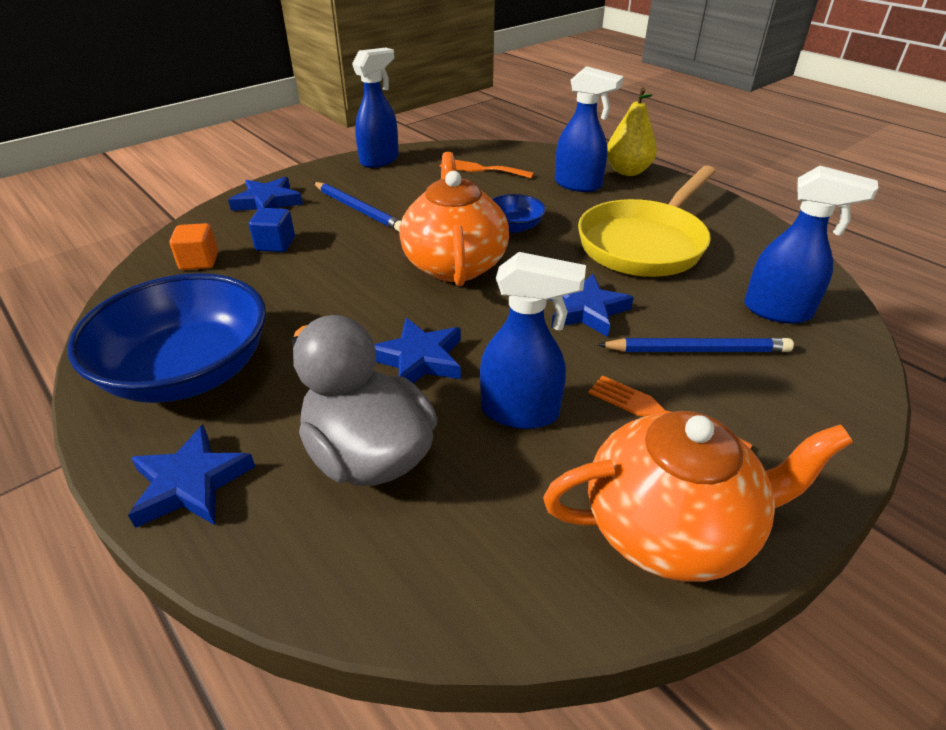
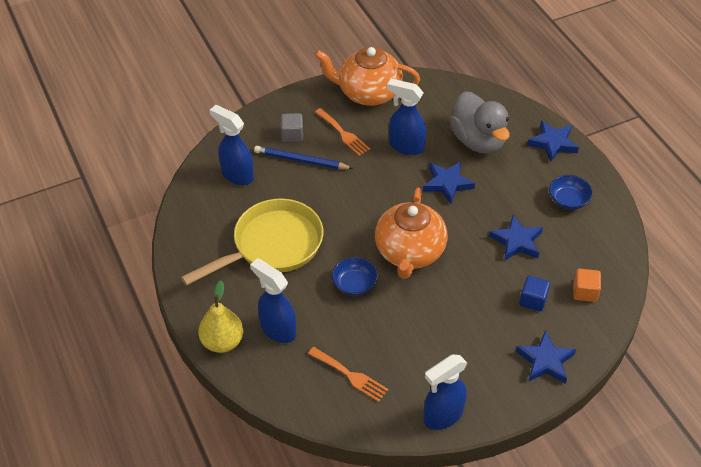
camera: 165 degrees left, 10 degrees up
(188, 371) = (568, 200): blue bowl -> blue bowl, size x0.47
(358, 209) = (469, 333): blue pencil -> none
(585, 310) = (344, 198): blue star -> blue star (516, 241)
(753, 391) = (292, 135): none -> grey cube

